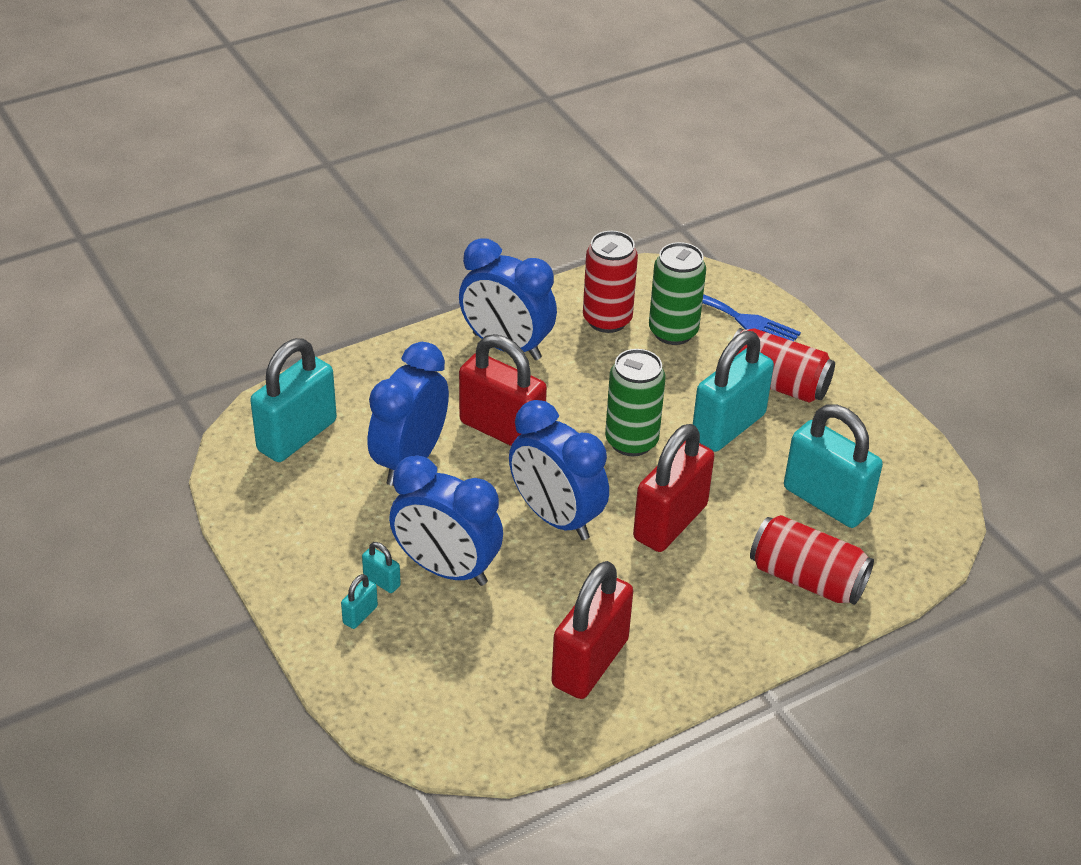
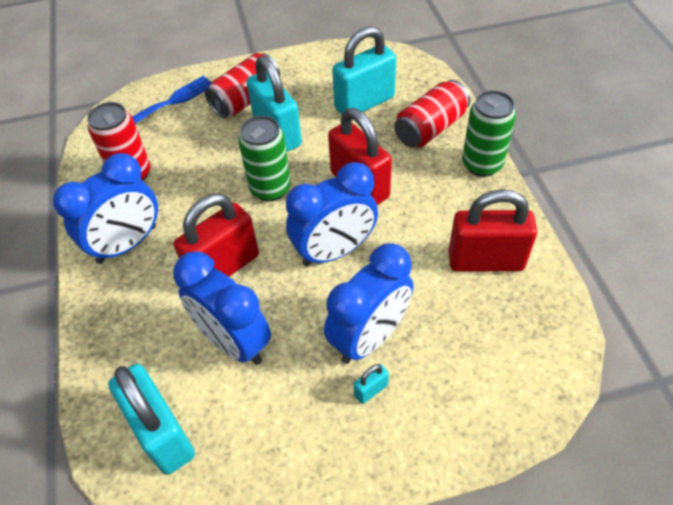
camera: 70 degrees left, 10 degrees up
(360, 615) = (406, 415): turquoise padlock -> none
(590, 663) = (485, 261): red padlock -> red padlock turned 45 degrees counterclockwise
(673, 332) = (166, 139): green can -> green can (482, 164)

